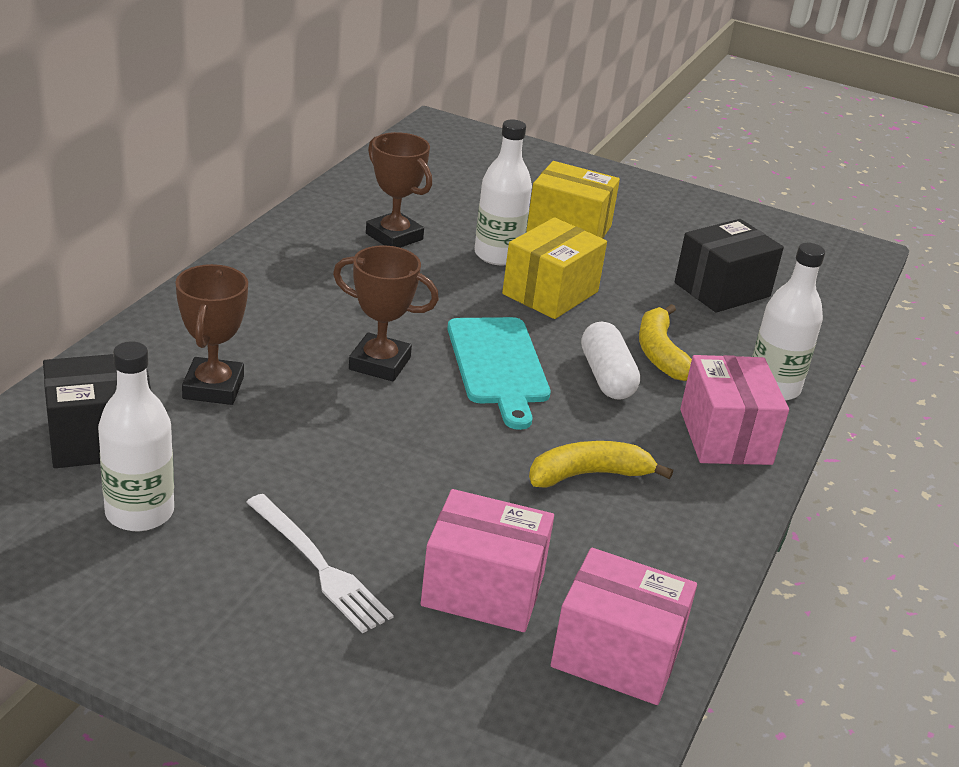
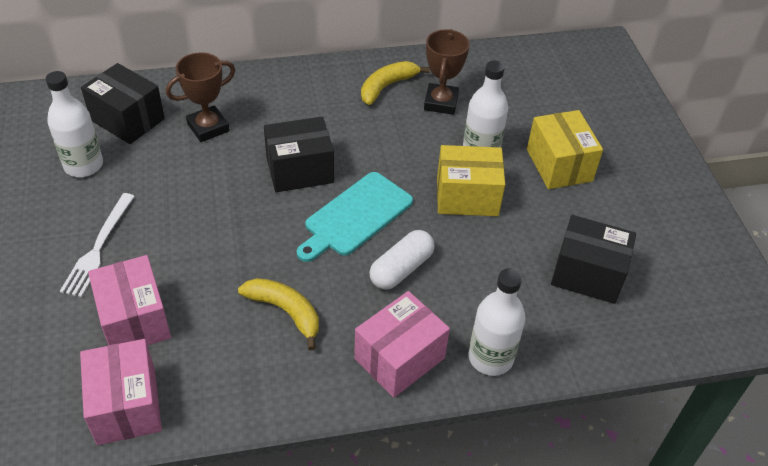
camera: 55 degrees right, 15 degrees up
(379, 363) = (300, 170): brown trophy -> black box
(660, 353) = (461, 281): yellow banana -> yellow banana (387, 86)

